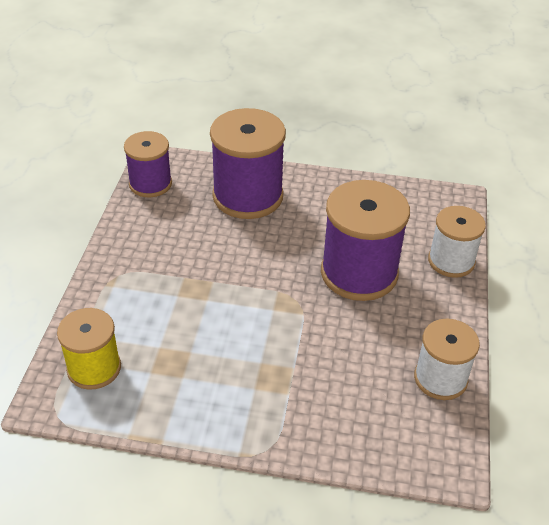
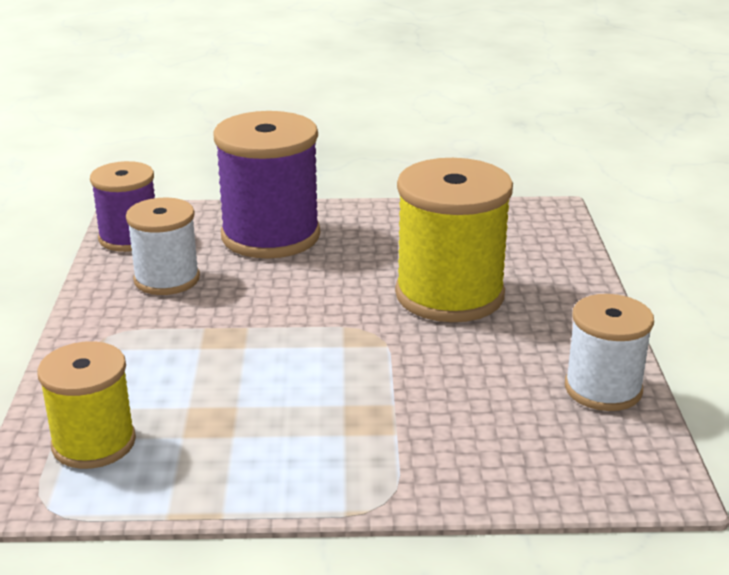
camera: 10 degrees left, 15 degrees down
(359, 273) = (449, 295): purple spool -> yellow spool
(451, 261) = (567, 269): white spool -> white spool (167, 279)

